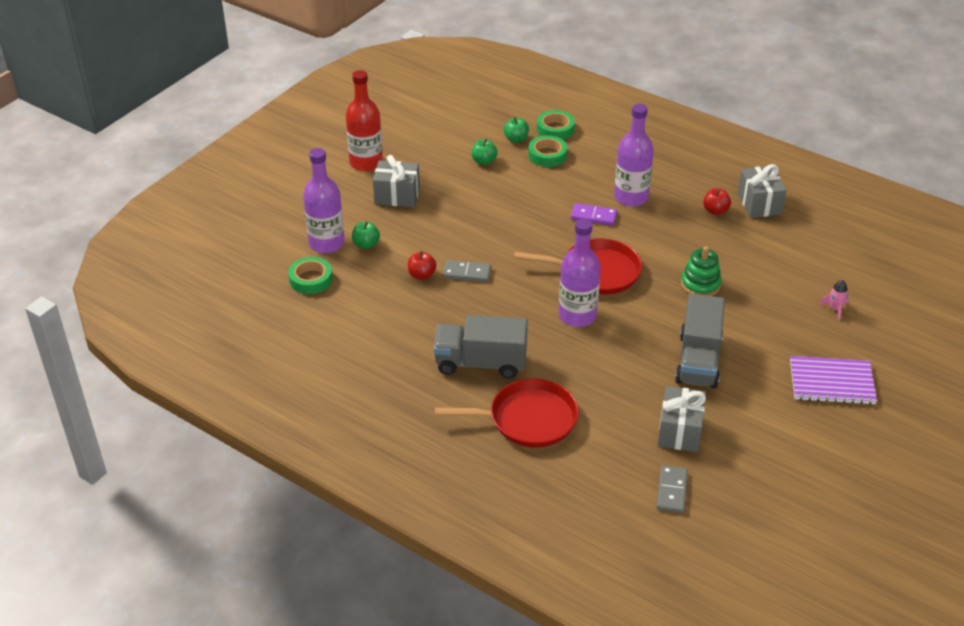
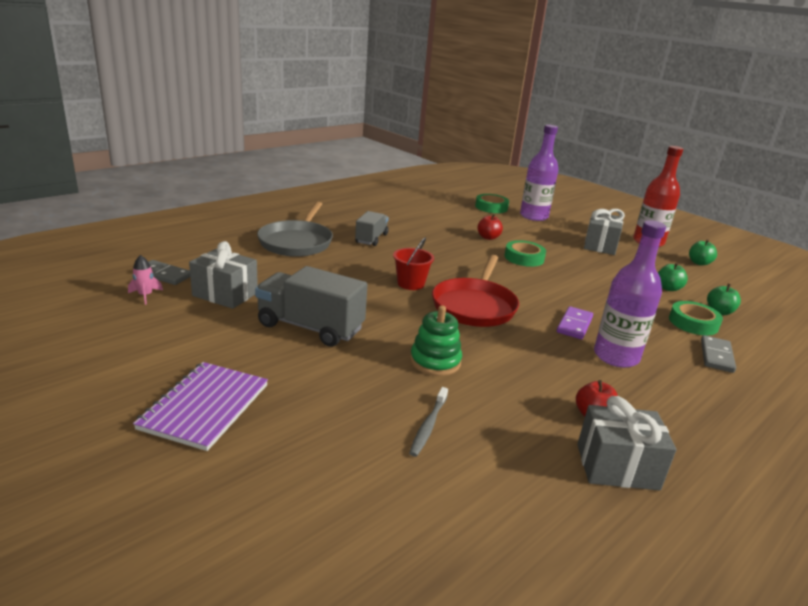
camera: 100 degrees right, 15 degrees down
(366, 244) = (531, 227): green apple -> green apple (699, 263)
(467, 273) = (487, 252): grey domino -> grey domino (716, 356)
(481, 363) = (371, 239): grey truck -> grey truck, size x0.61
(528, 419) = (297, 242): red pan -> grey pan
(555, 129) = (754, 339): green tape -> green tape (524, 258)
(577, 316) = (411, 284): purple bottle -> red bucket
(776, 278) = (428, 426): none -> grey toothbrush
(835, 309) = (339, 462): pink rocket -> pink rocket (145, 295)

